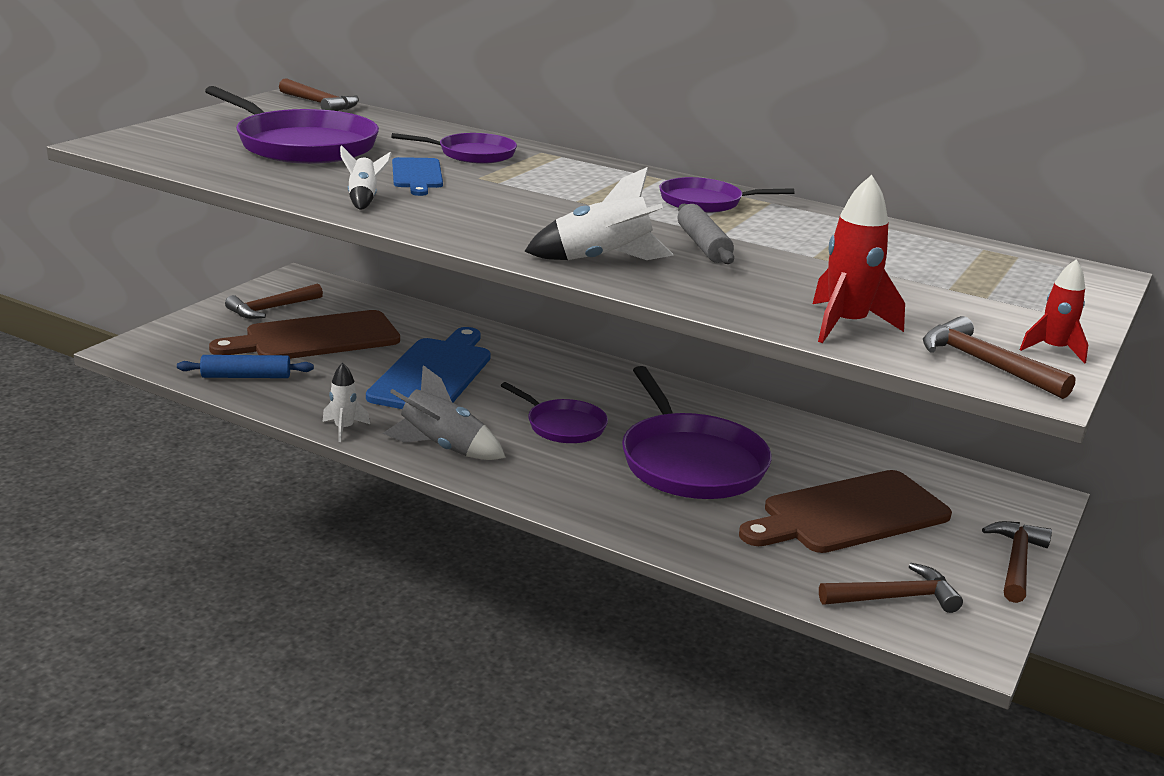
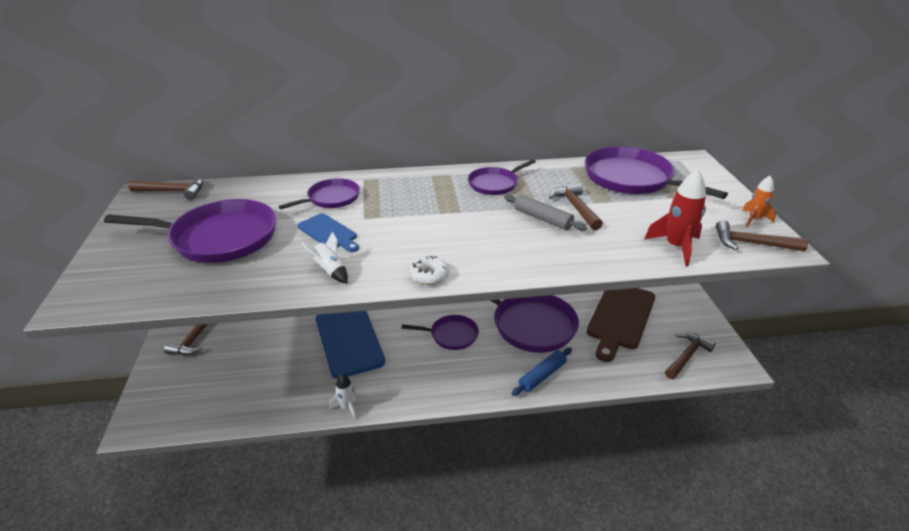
camera: 35 degrees left, 10 degrees up
(246, 376) = (242, 402): blue rolling pin -> blue rolling pin (542, 376)
(315, 338) = (250, 347): brown cutting board -> none
(442, 447) = (413, 388): grey rocket -> none
(460, 236) = (429, 275): none -> white donut
(602, 260) = (521, 256): white rocket -> none
(932, 257) = (632, 179): none -> purple pan
(1016, 562) = (697, 307): brown hammer -> brown hammer (575, 208)
(1053, 350) = (754, 219): red rocket -> orange rocket

